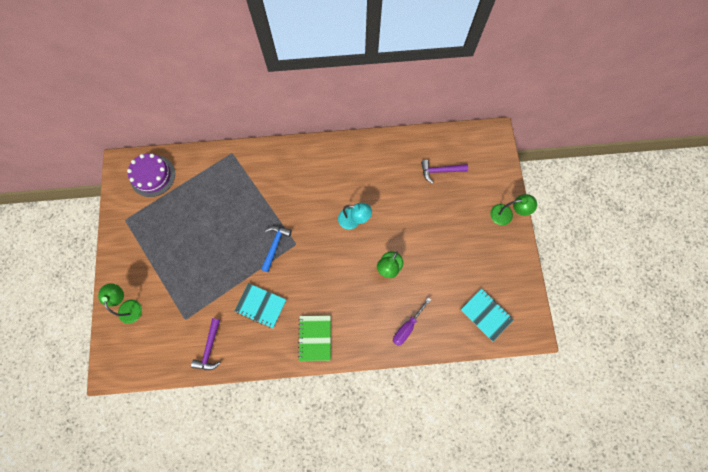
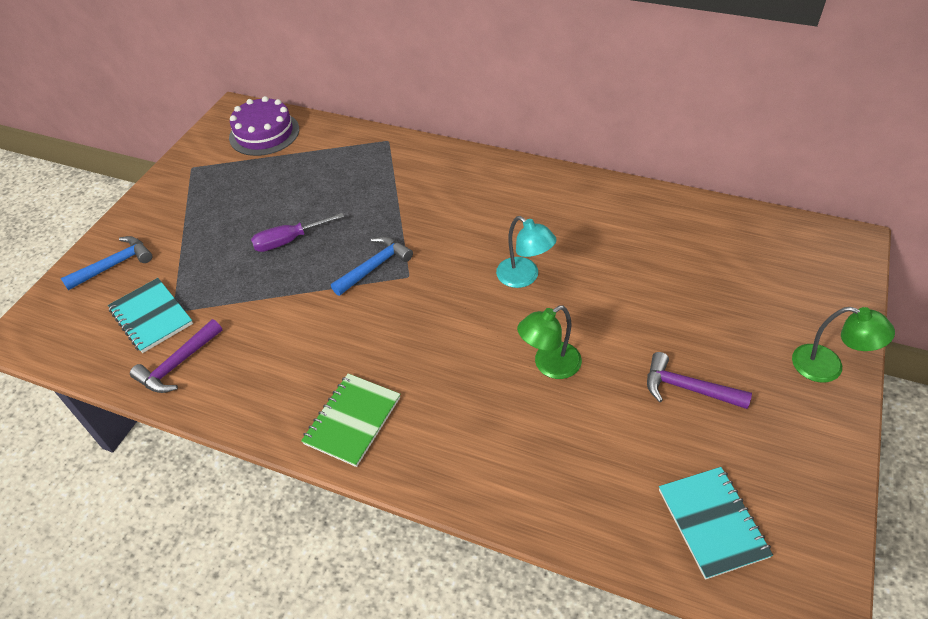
camera: 30 degrees right, 25 degrees down
(129, 306) = (114, 265): green lamp -> blue hammer
(261, 305) = (297, 337): turquoise notebook -> turquoise notebook (151, 317)
(407, 327) = (533, 475): purple screwdriver -> purple screwdriver (289, 240)
(440, 171) = (717, 261): purple hammer -> purple hammer (687, 388)

